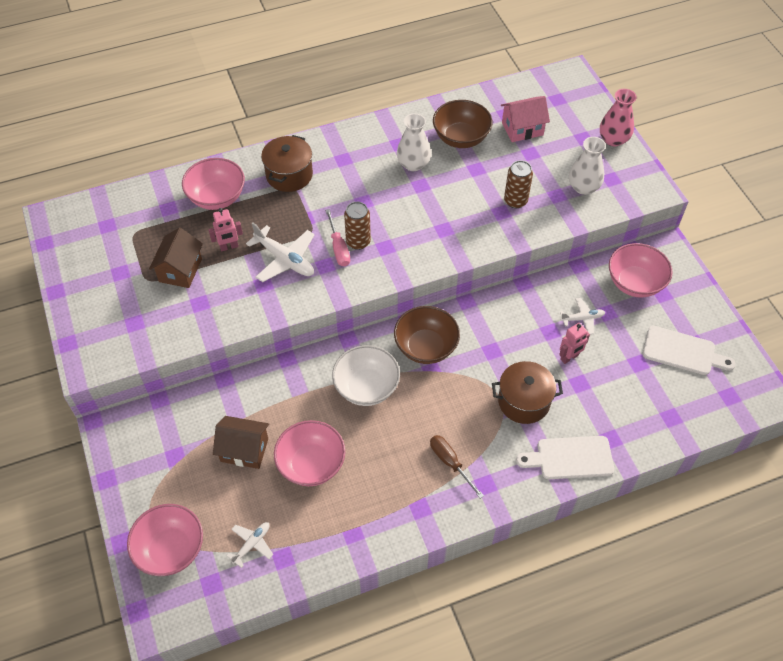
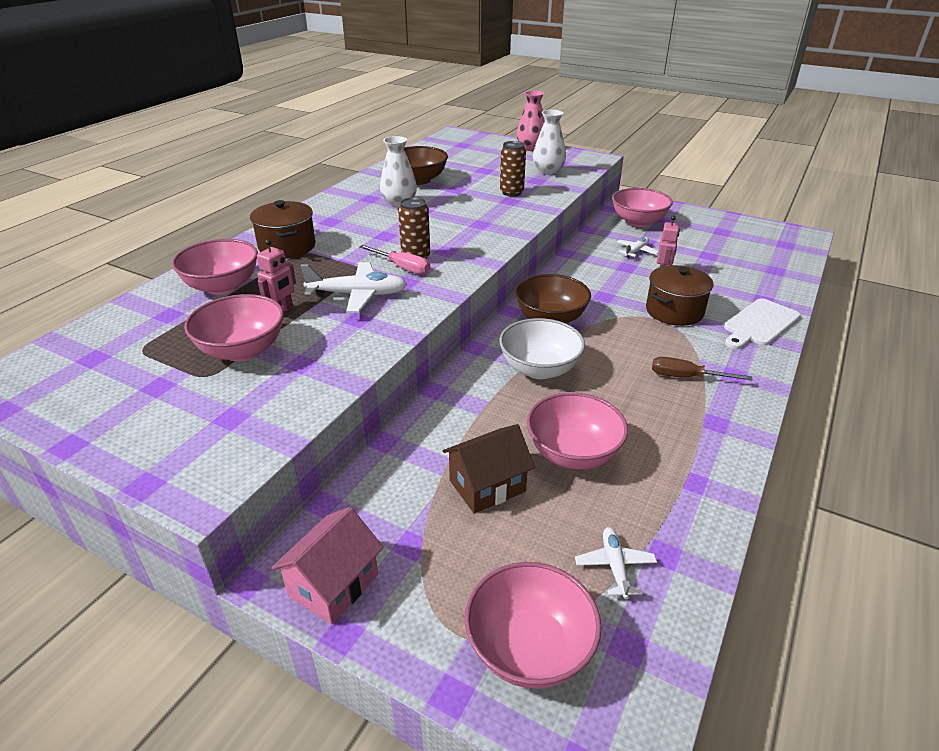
camera: 40 degrees left, 20 degrees down
(180, 270) = (242, 350): brown house -> pink bowl
(522, 129) = (459, 162): pink house -> pink house (333, 584)
(682, 352) = (723, 238): white cutting board -> none

